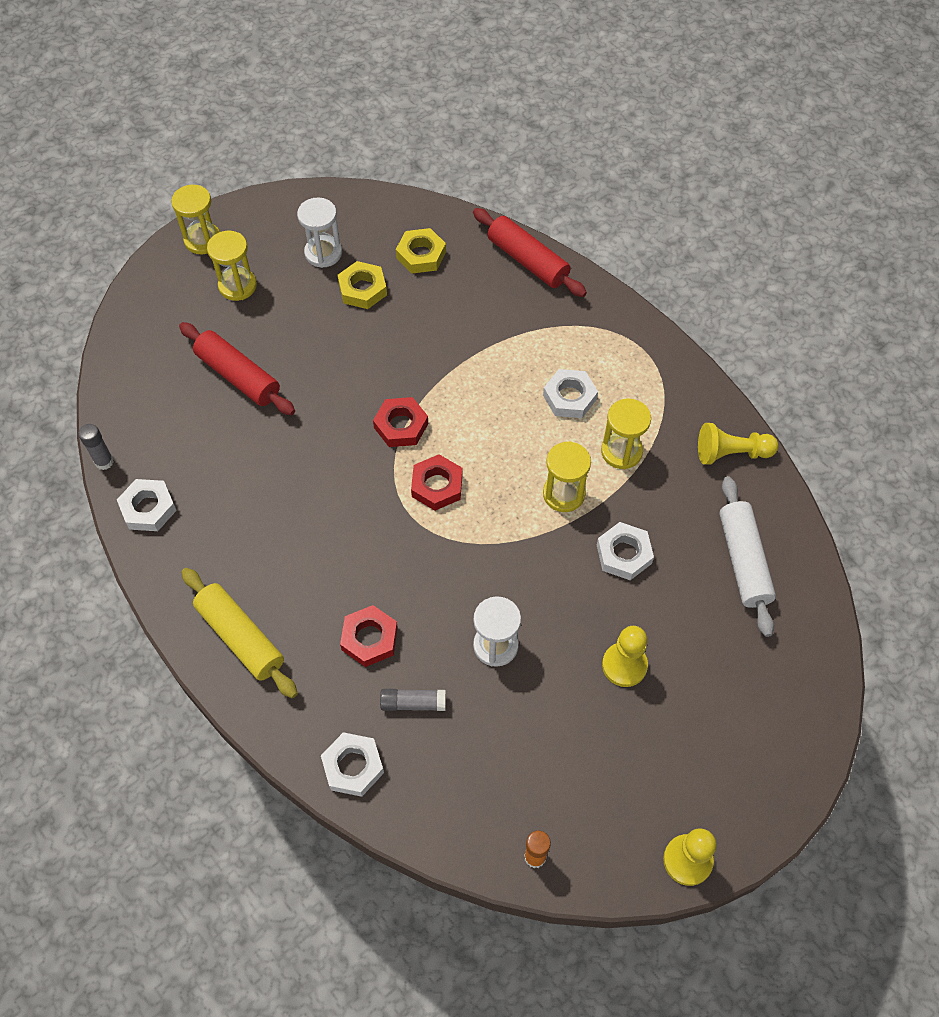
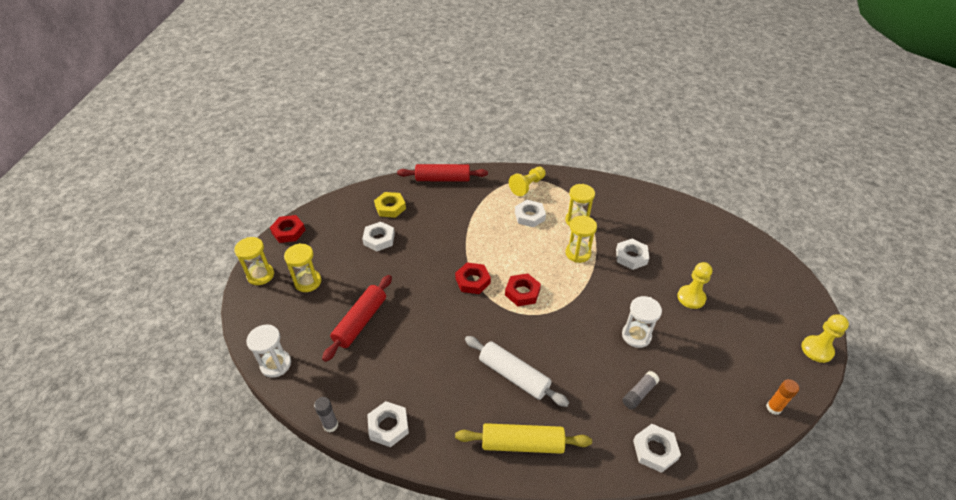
camera: 45 degrees left, 15 degrees down
(238, 376) = (360, 322): red rolling pin -> red rolling pin turned 60 degrees counterclockwise
(323, 253) = (338, 238): white hourglass -> white hourglass (276, 364)
(362, 289) = (379, 239): yellow nut -> white nut
(369, 638) = (582, 384): red nut -> red nut (288, 231)
(731, 453) = (615, 191): yellow pawn -> yellow pawn (527, 186)
(743, 561) = (673, 224): white rolling pin -> white rolling pin (514, 375)

